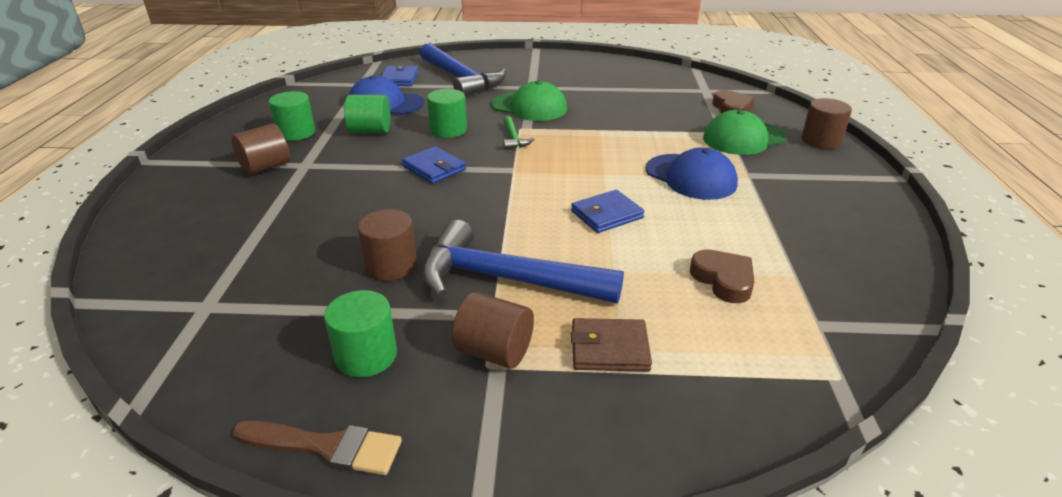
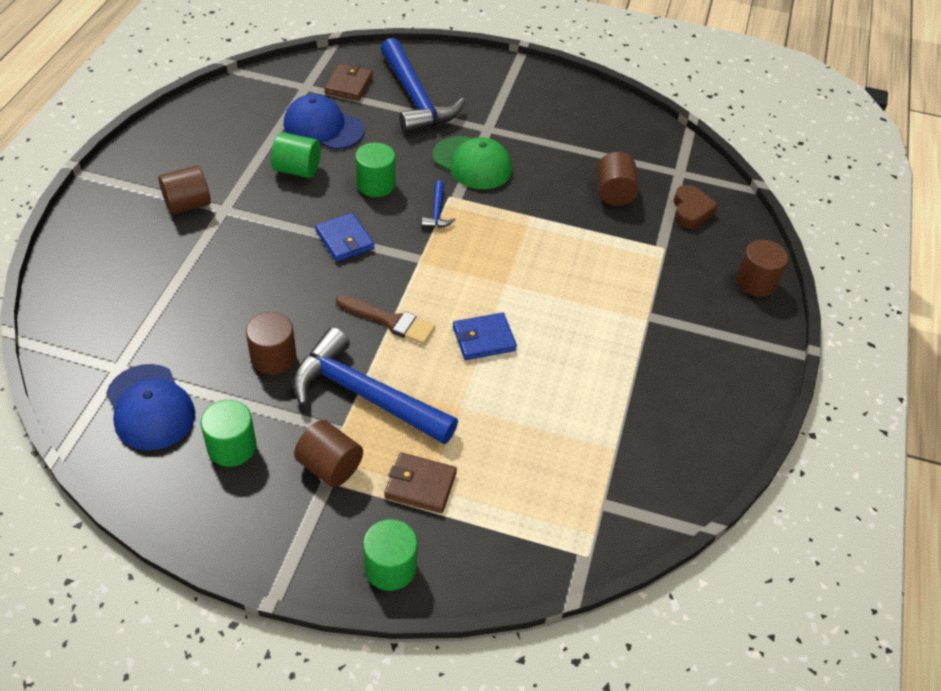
camera: 10 degrees right, 15 degrees up
(296, 133) = (224, 157): green cylinder -> green cylinder (390, 567)
(325, 447) = (187, 518): brown brush -> brown brush (389, 321)
(399, 79) = (349, 85): blue wallet -> brown wallet
(513, 138) = (437, 212): green hammer -> blue hammer
(661, 107) = (614, 193): none -> brown cylinder
(691, 177) = (589, 306): blue cap -> blue cap (150, 407)
(723, 280) = (549, 439): brown heart -> none
(743, 138) = (675, 261): green cap -> none

